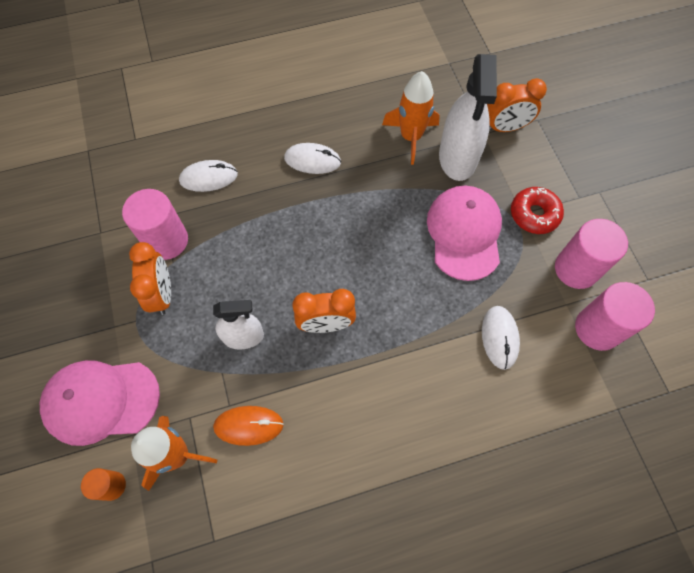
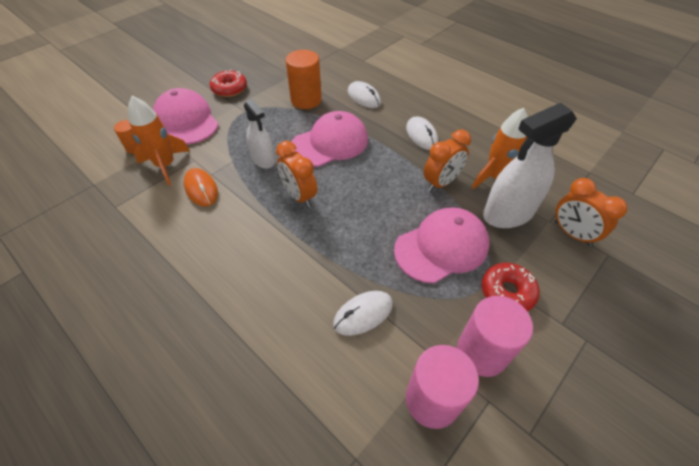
camera: 60 degrees right, 15 degrees down
(70, 320) = (229, 89): none -> red donut
(162, 294) = (269, 114): orange clock -> orange clock (441, 183)
(166, 241) = (306, 100): pink cylinder -> orange cylinder
(263, 254) = (330, 143): none -> pink cap

